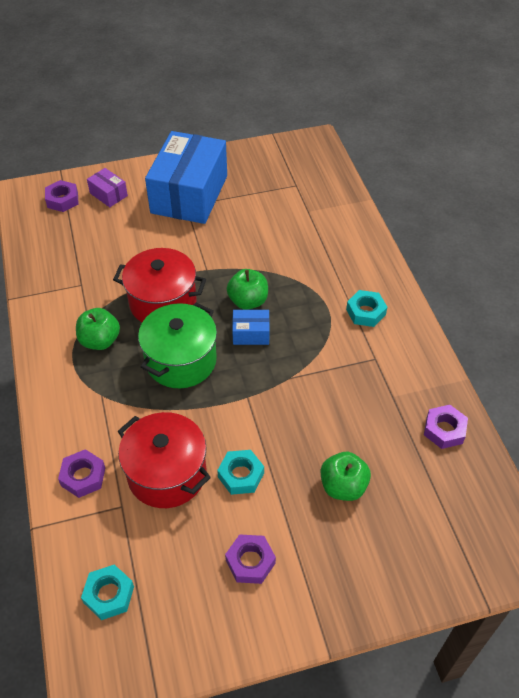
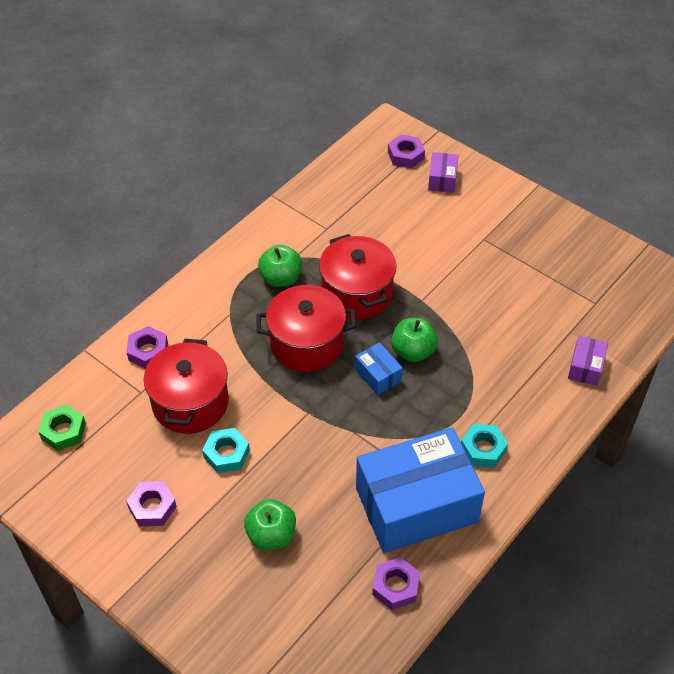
camera: 55 degrees right, 0 degrees up
(109, 595) = (63, 431): turquoise nut -> green nut
(181, 360) = (306, 344): green pot -> red pot
(189, 194) = (500, 233): blue box -> blue box (416, 505)
(343, 221) = (585, 367): none -> purple box

